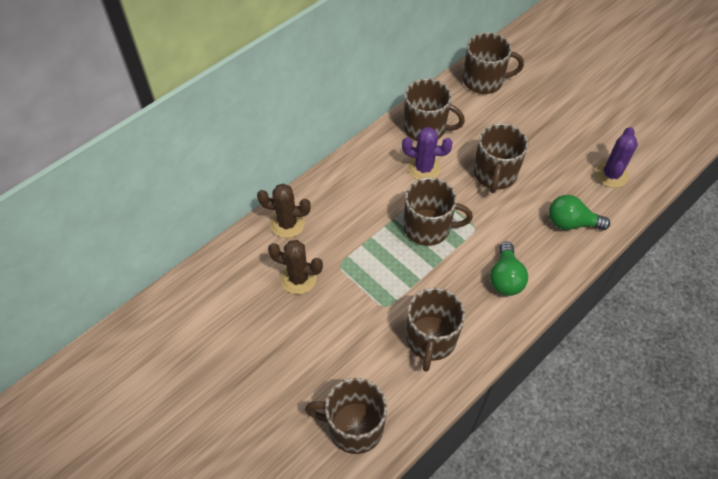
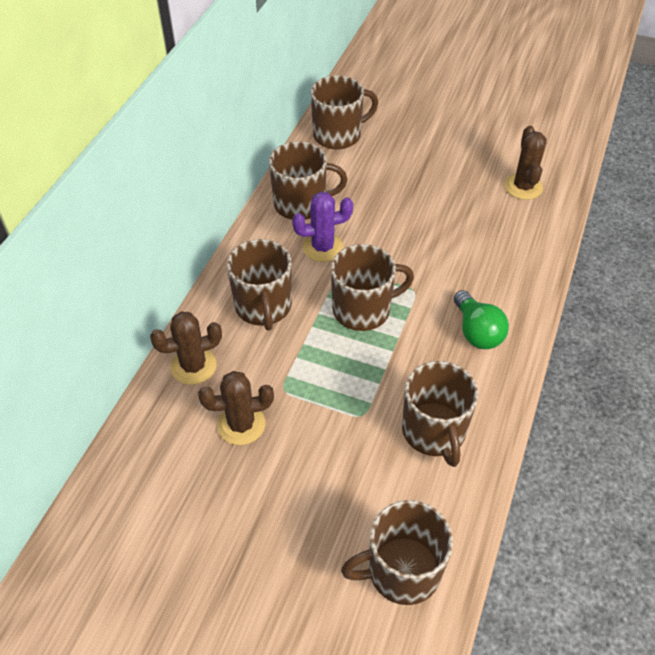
camera: 25 degrees left, 5 degrees down
(495, 174) = (404, 227): brown mug -> brown mug (263, 306)
(571, 223) = (511, 249): green light bulb -> none
(611, 175) = (523, 187): purple cactus -> brown cactus

